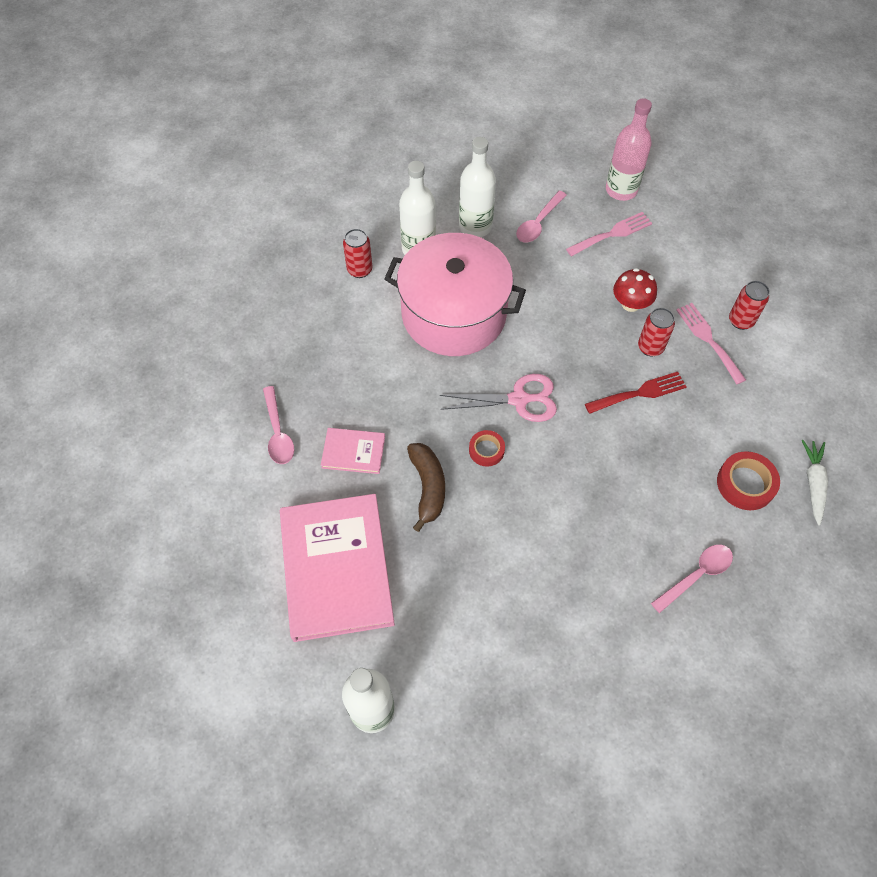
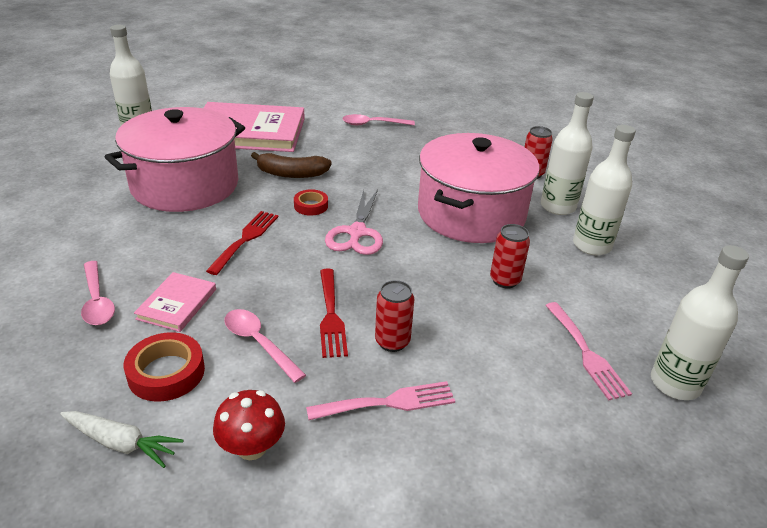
camera: 100 degrees right, 25 degrees down
(353, 452) = (341, 148): pink book -> pink book (177, 304)
(487, 588) = (185, 185): none -> pink pot
(538, 223) = (600, 292): pink spoon -> pink spoon (259, 343)
(564, 490) = (245, 239): none -> red fork
(621, 190) = (675, 383): pink bottle -> white bottle
(630, 304) = (464, 341): red mushroom -> red mushroom (252, 447)
(741, 321) = (412, 452): red can -> red can (505, 280)

